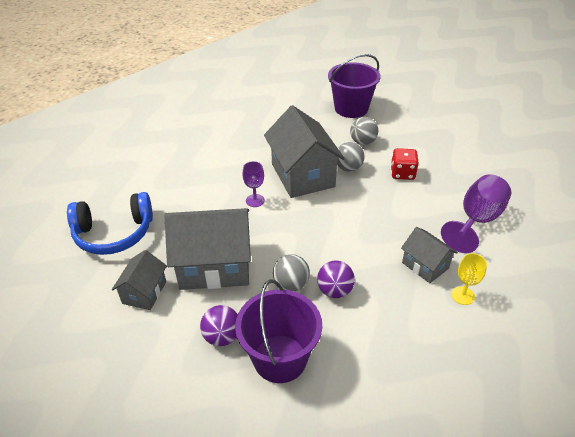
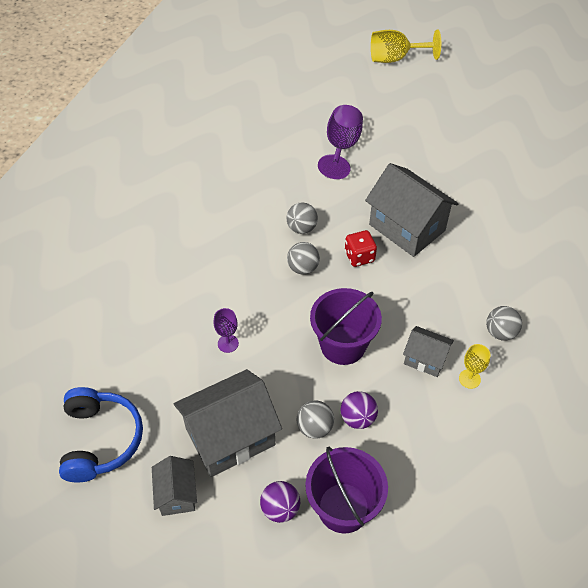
camera: 25 degrees left, 10 degrees up
(114, 233) = (100, 440): blue headphones -> blue headphones turned 60 degrees counterclockwise
(303, 175) = (261, 293): grey house -> grey house (407, 227)
(351, 108) = (268, 184): purple bucket -> purple bucket (343, 345)
(476, 220) = (450, 290): purple goblet -> purple goblet (341, 147)
(503, 56) = (395, 58): none -> yellow goblet
(513, 268) = (500, 332): none -> grey ball

